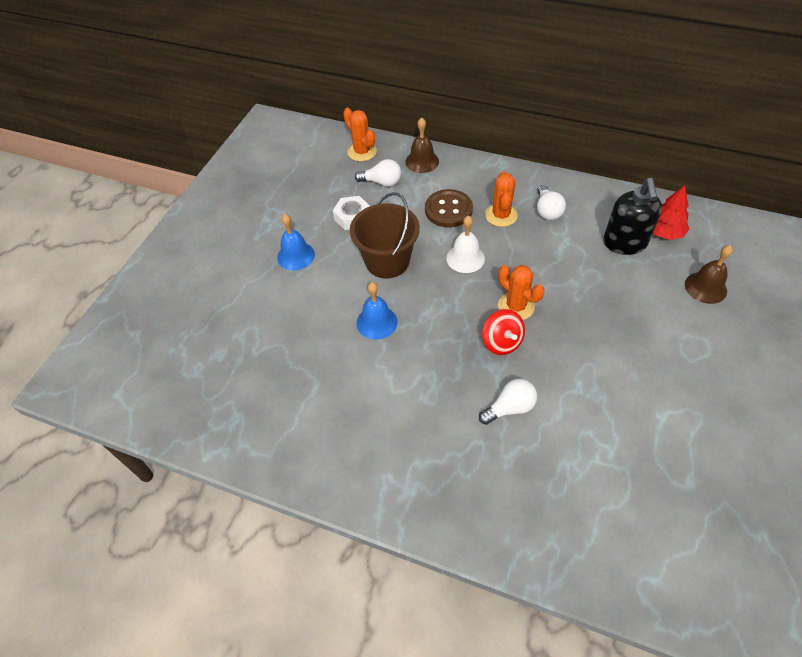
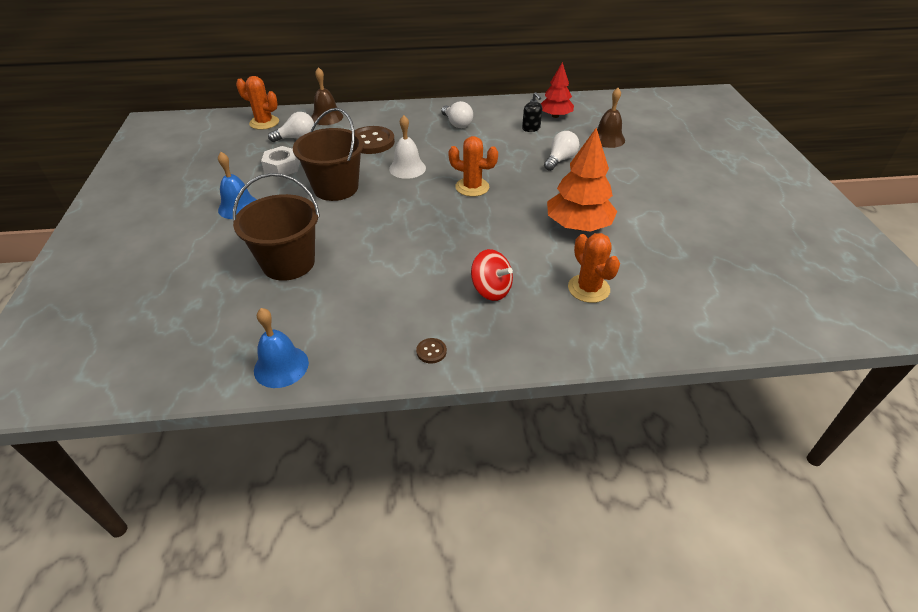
camera: 30 degrees left, 10 degrees down
(307, 339) = (288, 263): none -> brown bucket
(376, 490) = (431, 351): none -> brown button
(377, 322) = (352, 231): blue bell -> blue bell (281, 366)
(501, 215) = (420, 135): orange cactus -> orange cactus (588, 288)
(501, 342) = (476, 213): red spinning top -> red spinning top (491, 290)
(509, 408) = (512, 253): white light bulb -> white light bulb (560, 160)
(597, 399) = (578, 225): none -> orange tree
(624, 243) = (531, 128): black soap dispenser -> black soap dispenser, size x0.50

